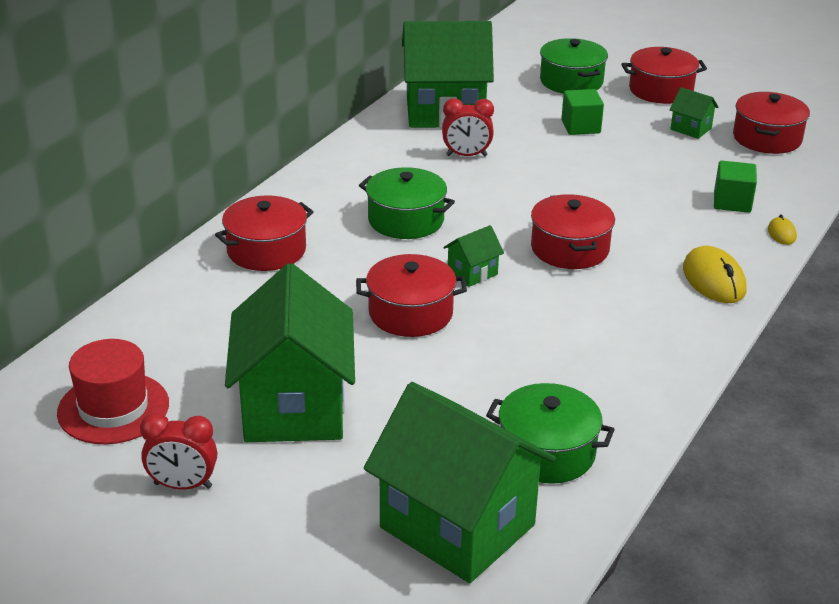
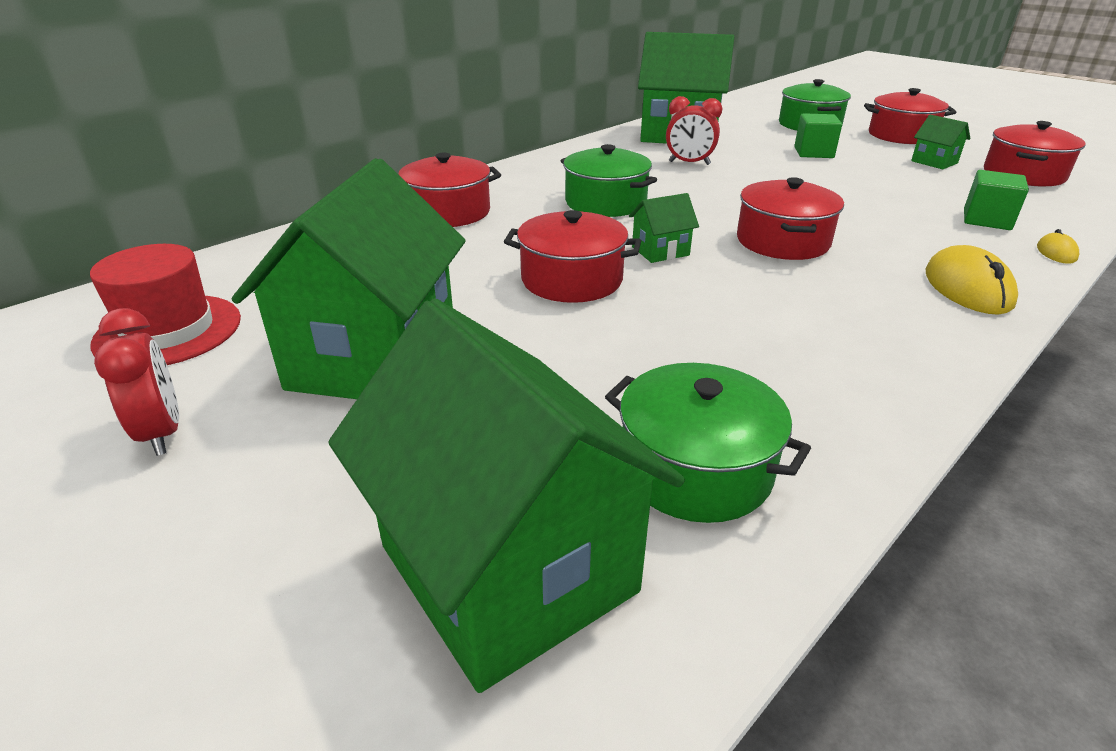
camera: 15 degrees right, 0 degrees up
(183, 485) = (162, 433): red clock -> red clock turned 135 degrees counterclockwise

